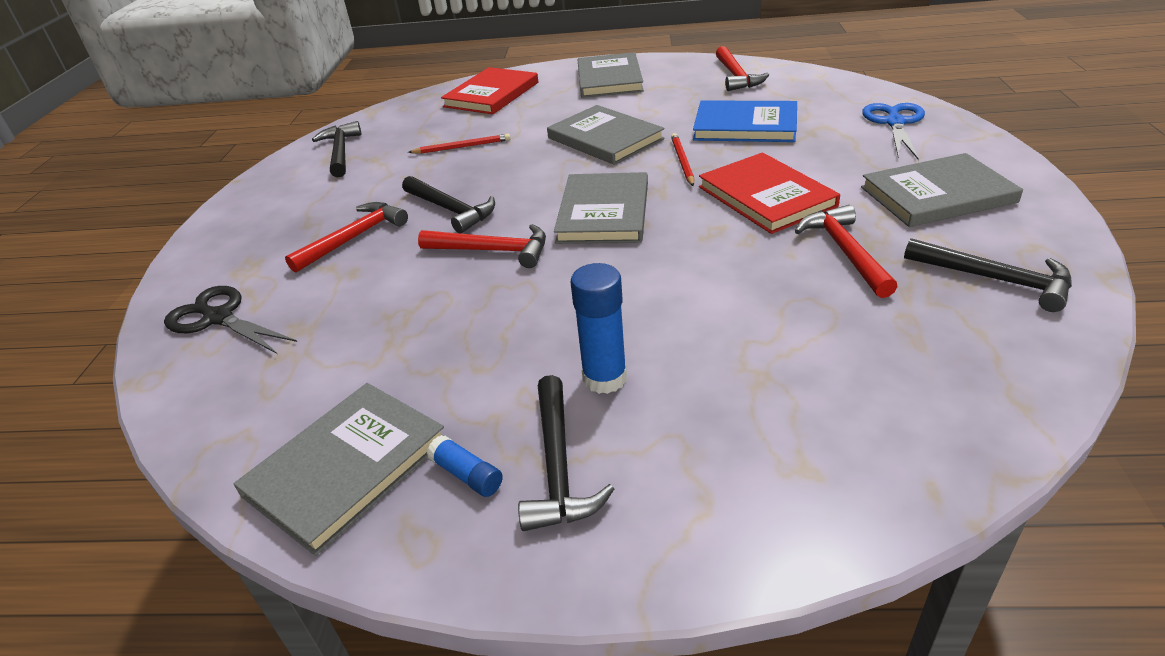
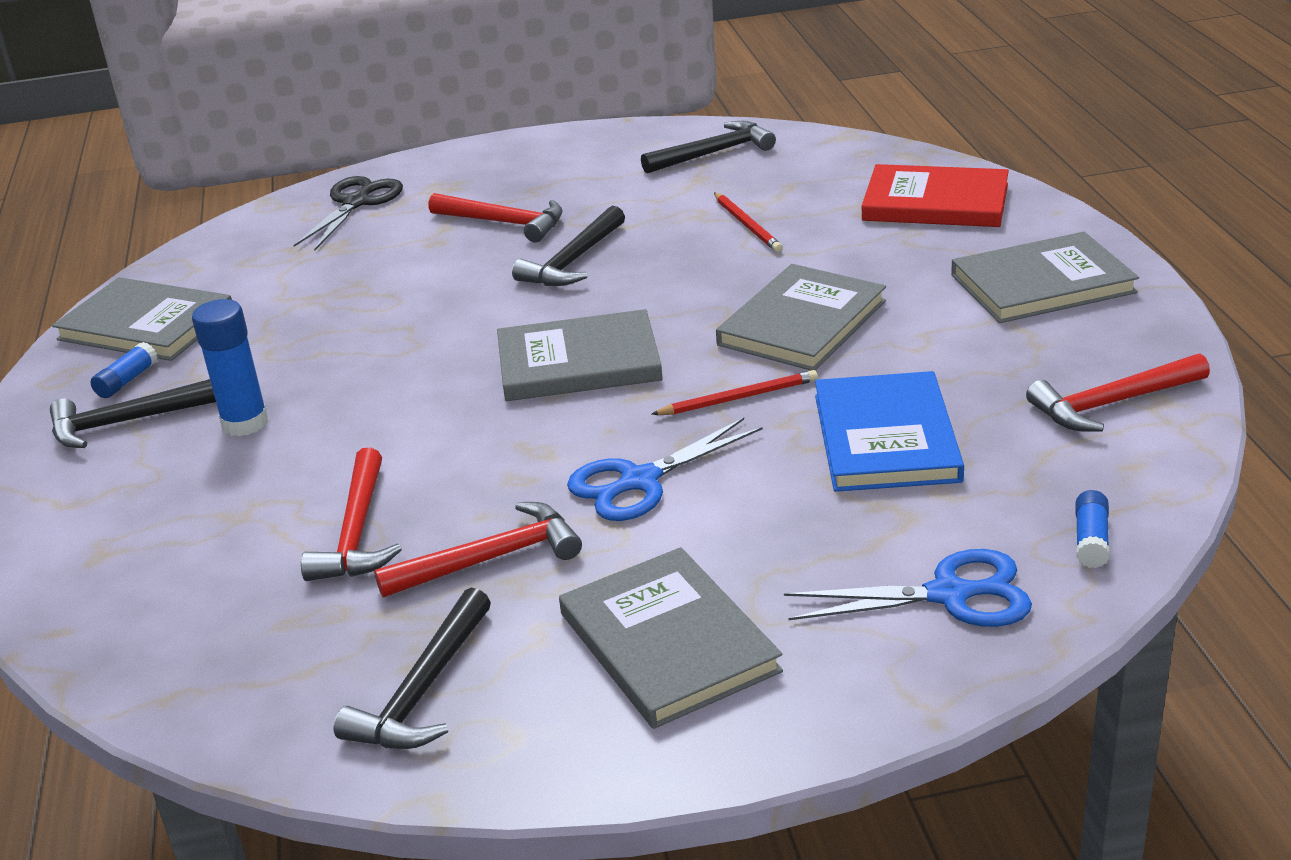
camera: 75 degrees right, 5 degrees down
(492, 250) = (481, 309): red hammer -> red hammer (357, 532)
(766, 196) = (639, 481): red book -> blue scissors
(853, 91) = (1091, 540): none -> blue glue stick

